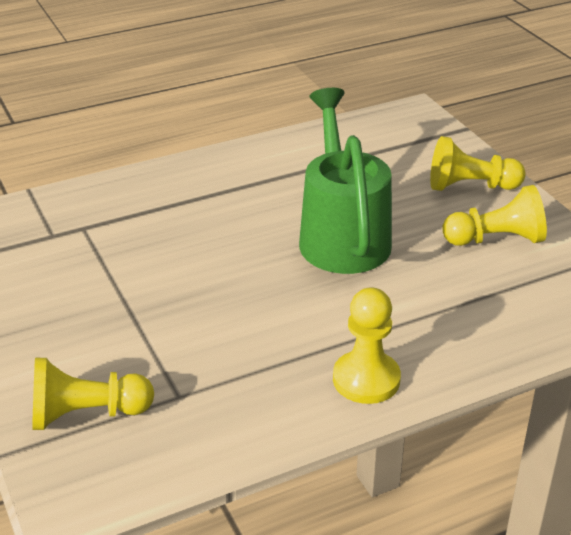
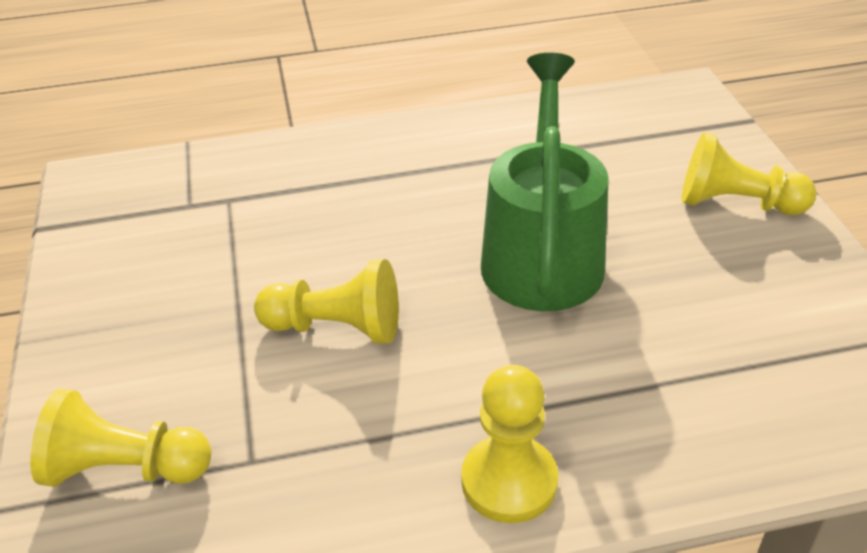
camera: 15 degrees right, 5 degrees up
(496, 239) = (753, 287): yellow pawn -> yellow pawn (336, 327)

